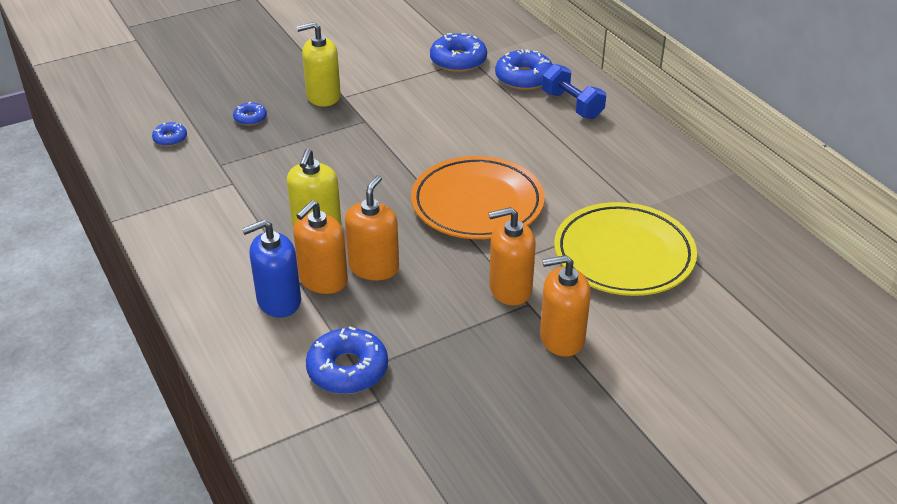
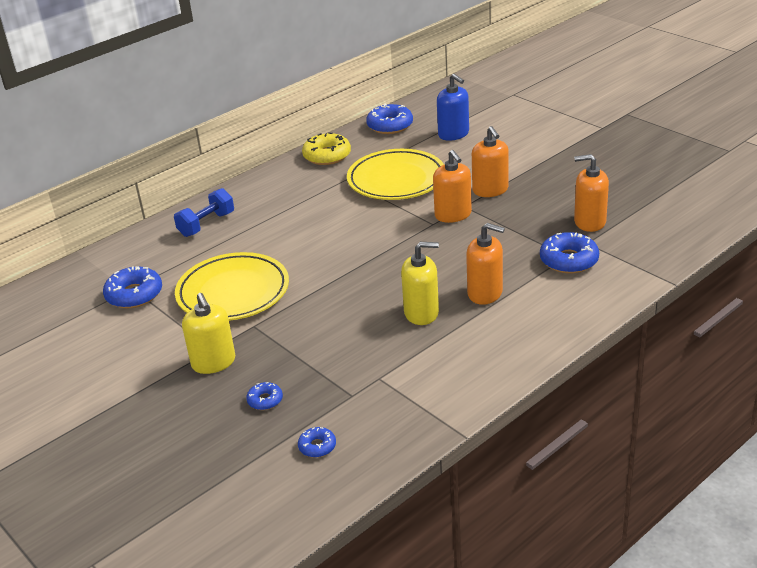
camera: 100 degrees left, 5 degrees down
(279, 301) = (519, 307): blue soap dispenser -> blue soap dispenser (453, 134)
(374, 267) = (458, 274): orange soap dispenser -> orange soap dispenser (589, 222)
(429, 113) = (233, 292): none -> yellow plate
(477, 204) = (361, 244): orange plate -> none
(524, 78) = (164, 254): blue donut -> blue donut (390, 126)
(713, 205) = (327, 156): none -> yellow donut

